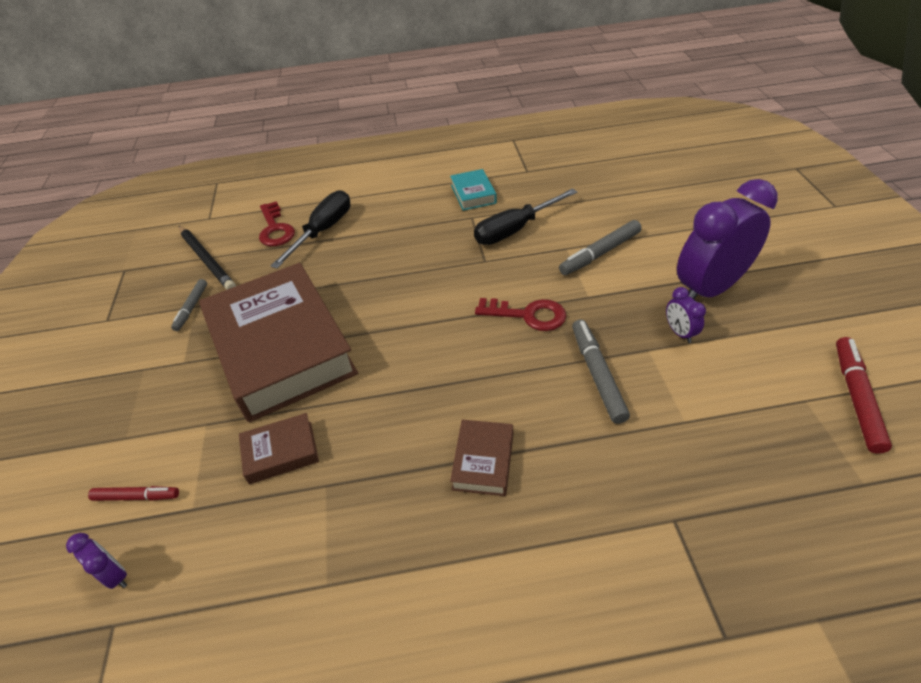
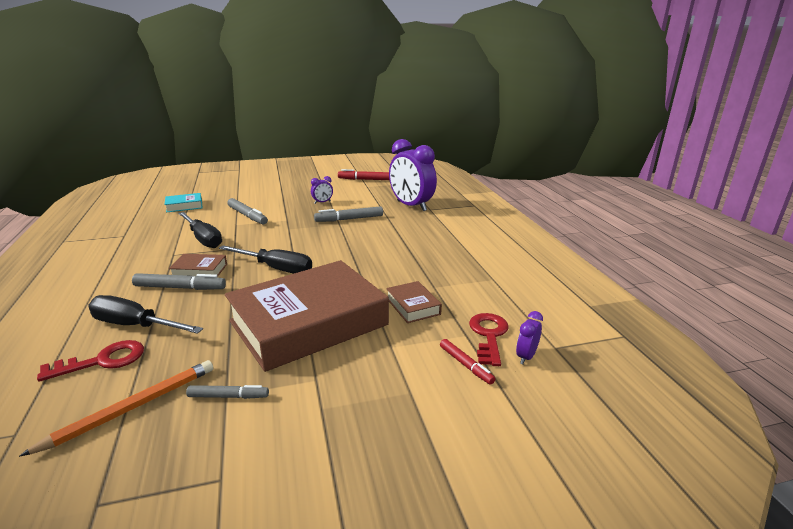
camera: 100 degrees left, 20 degrees down
(137, 497) = (465, 365): red marker -> red marker turned 150 degrees clockwise
(207, 260) = (132, 408): black pencil -> orange pencil
(388, 240) = (180, 288): none -> grey marker
(419, 306) = (276, 268): none -> black screwdriver
(473, 194) = (138, 255): turquoise book -> turquoise book (184, 206)
(483, 461) = (408, 244): brown book -> brown book (199, 271)
(528, 315) = (298, 235): red key -> red key (489, 335)
(709, 289) = (292, 195): purple clock -> purple clock (411, 206)

